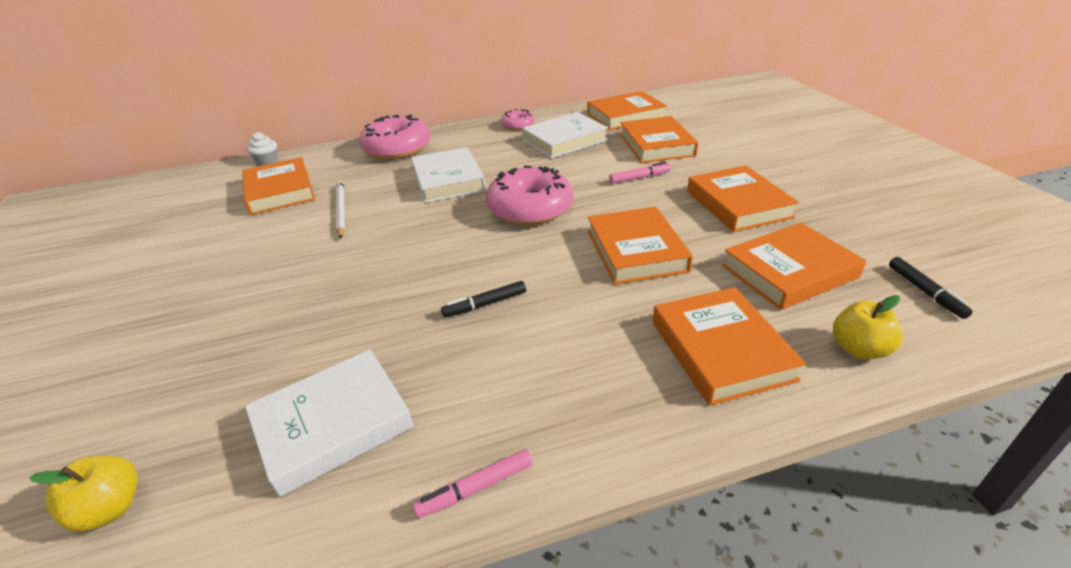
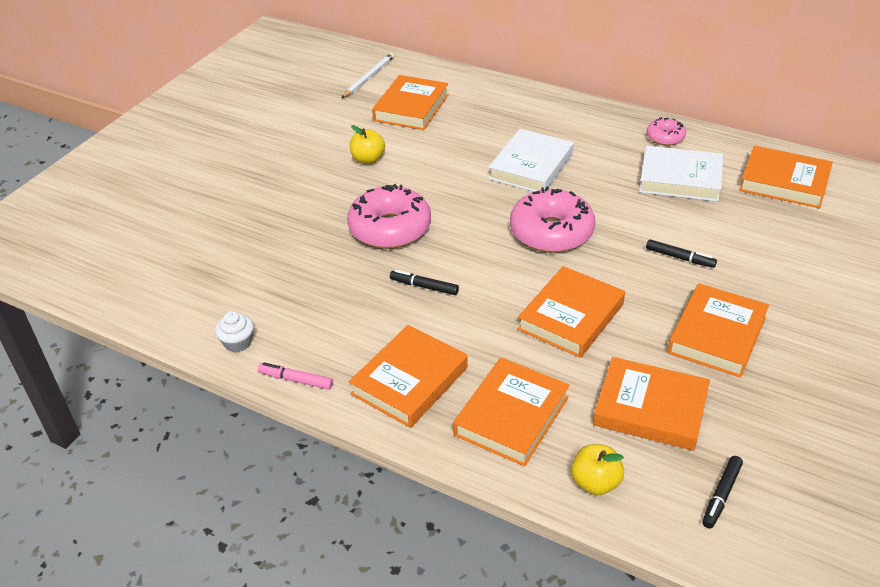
camera: 45 degrees right, 5 degrees up
(110, 509) = (162, 275): yellow apple -> yellow apple (368, 159)
(267, 161) = (433, 69): white cupcake -> white cupcake (238, 342)
(333, 424) = (274, 301): white book -> none
(341, 211) = (428, 151): white pencil -> white pencil (368, 77)
(397, 149) = (535, 109): pink donut -> pink donut (390, 228)
(639, 177) = (680, 258): pink marker -> black marker
(656, 145) = (753, 234): orange book -> orange book (409, 381)

